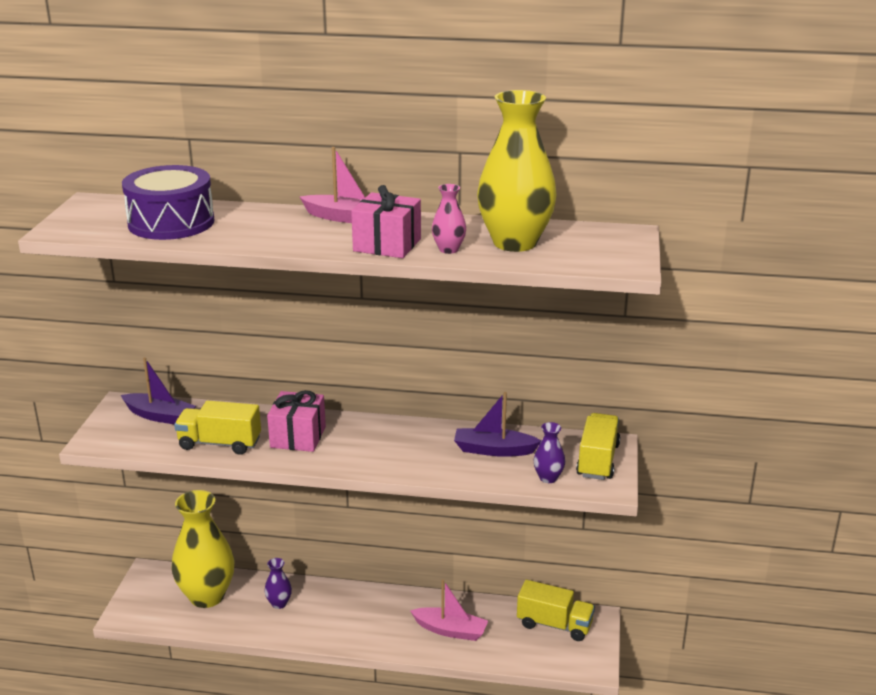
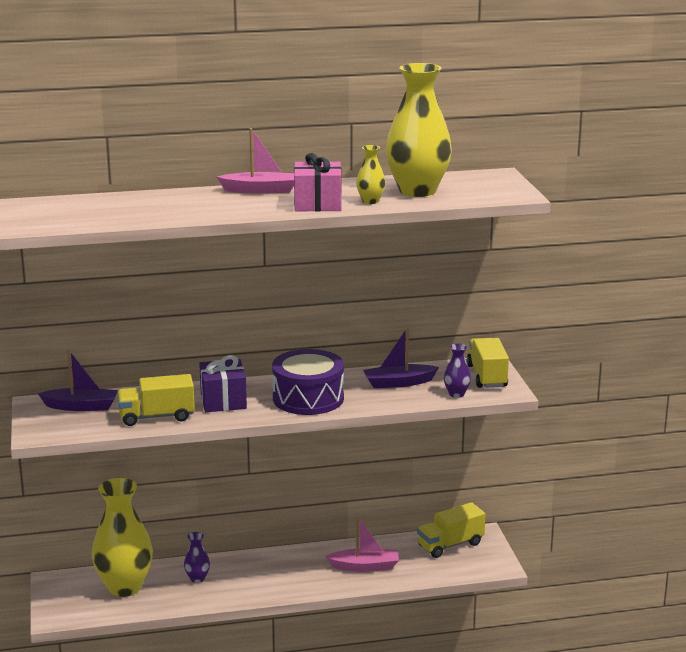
camera: 20 degrees left, 5 degrees down
(171, 222) = (113, 210): purple drum -> purple drum (308, 398)
(298, 437) = (223, 401): pink gift -> purple gift
(448, 249) = (370, 201): pink vase -> yellow vase
(554, 624) = (450, 545): yellow truck -> yellow truck turned 150 degrees clockwise

